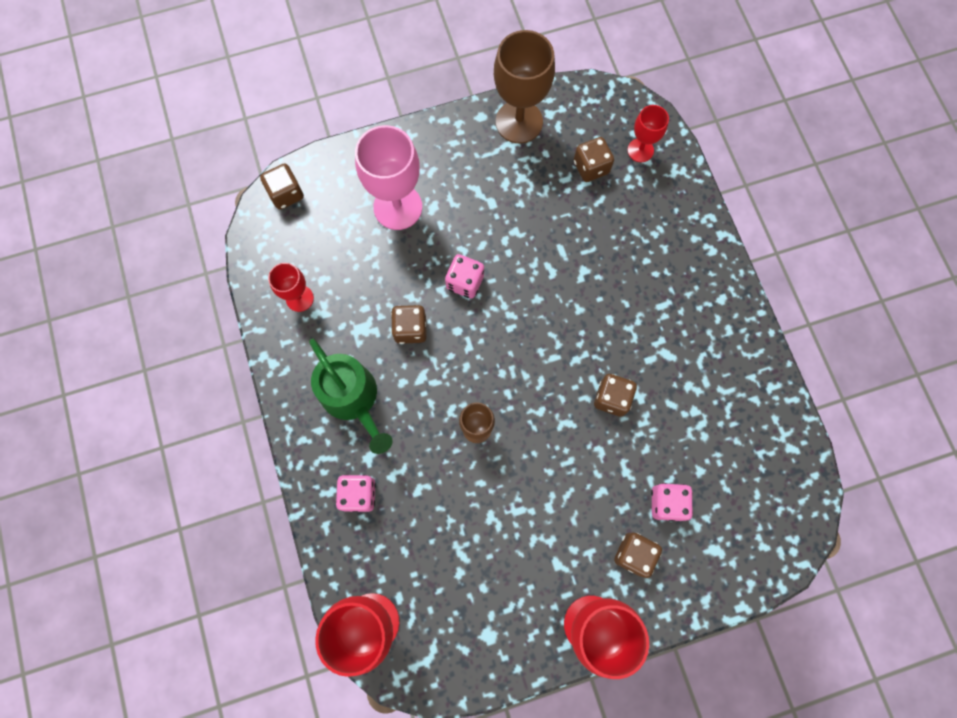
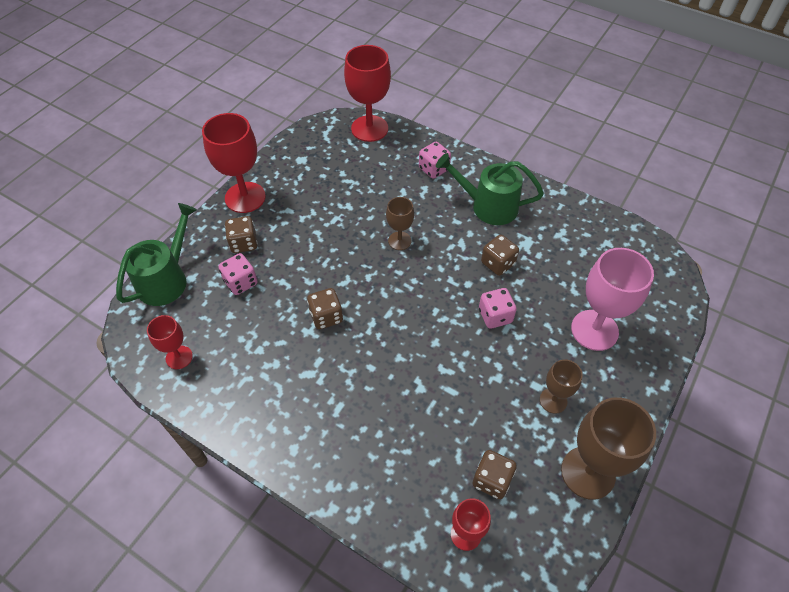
camera: 140 degrees right, 20 degrees down
(286, 194) = (671, 282): brown dice -> none
(299, 298) = (582, 232): red goblet -> red goblet (179, 357)
(491, 183) = (553, 400): none -> brown goblet
(739, 567) = (166, 279): none -> green watering can

